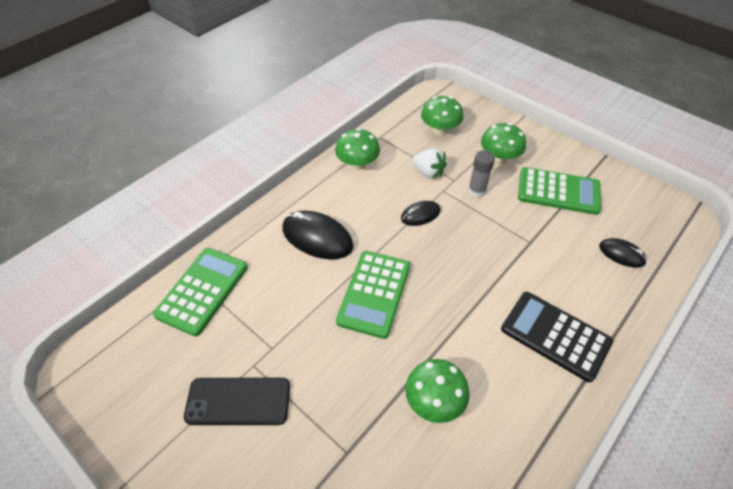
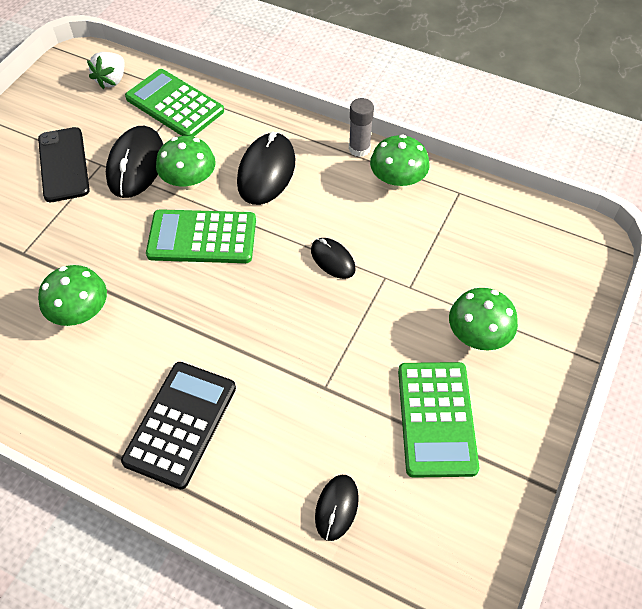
camera: 75 degrees right, 5 degrees up
(202, 291) = (175, 105): green calculator -> green calculator turned 150 degrees counterclockwise
(268, 333) = (136, 165): none -> black mouse
(428, 172) = (412, 256): white strawberry -> white strawberry (112, 80)
(440, 130) = (506, 255): green mushroom -> green mushroom (189, 181)
(476, 191) = (398, 315): grey glue stick -> grey glue stick (359, 149)

